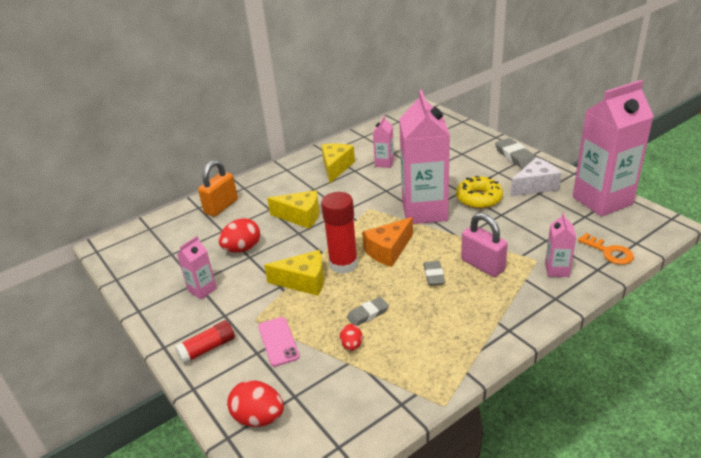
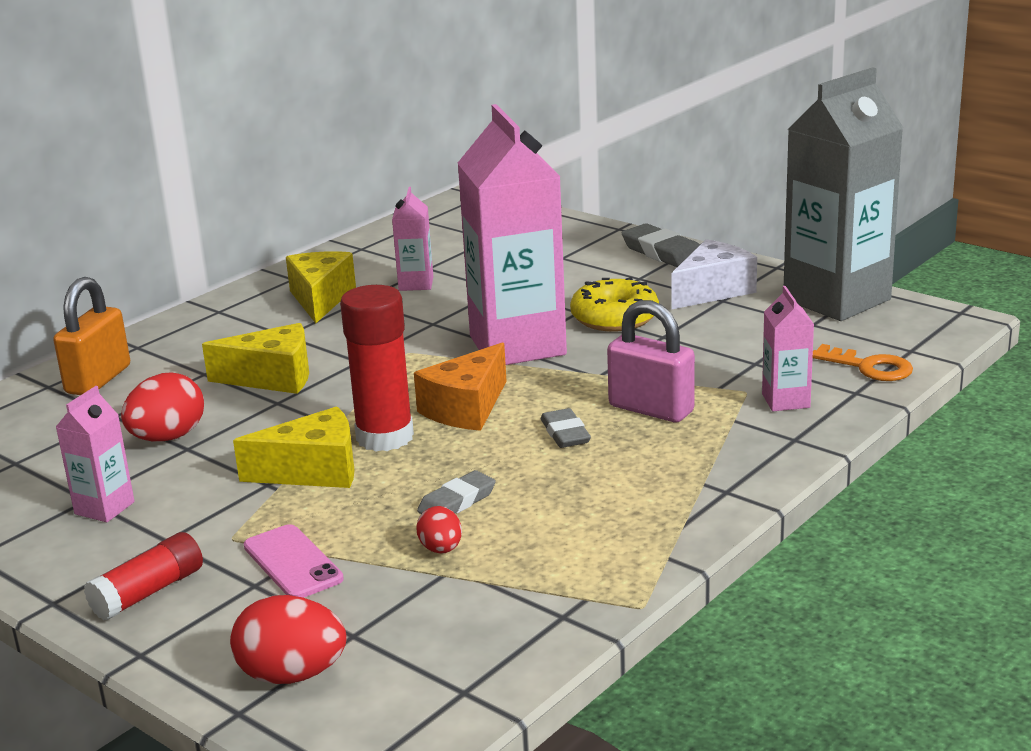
camera: 15 degrees left, 10 degrees down
(602, 200) = (836, 299): pink carton -> grey carton

